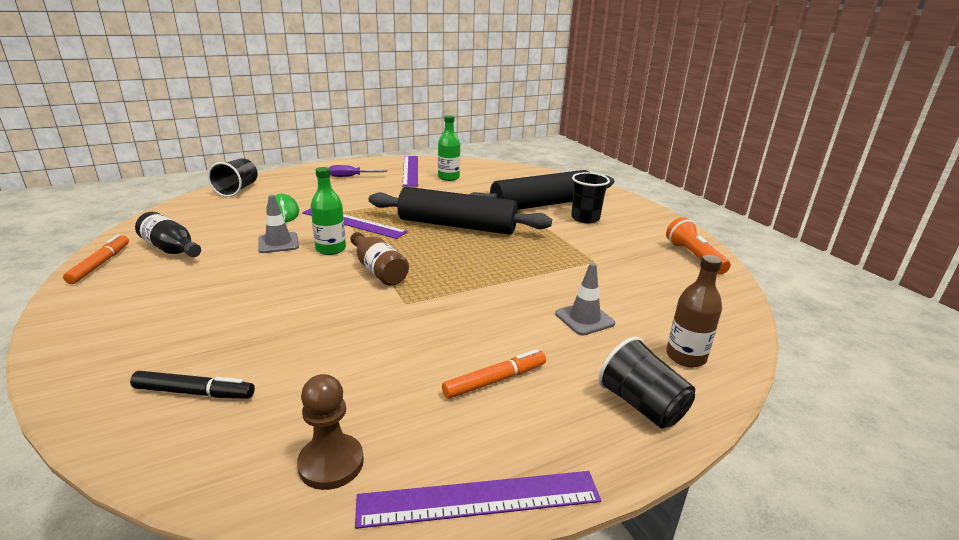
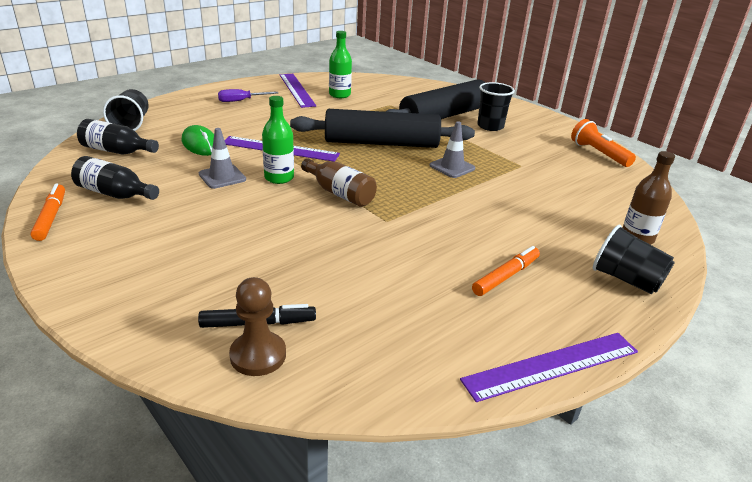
camera: 15 degrees left, 5 degrees up
(205, 212) = (117, 151): none -> black bottle
(331, 463) = (421, 360): brown pawn -> brown pawn (258, 355)
(584, 319) = (544, 217): grey traffic cone -> grey traffic cone (452, 167)

